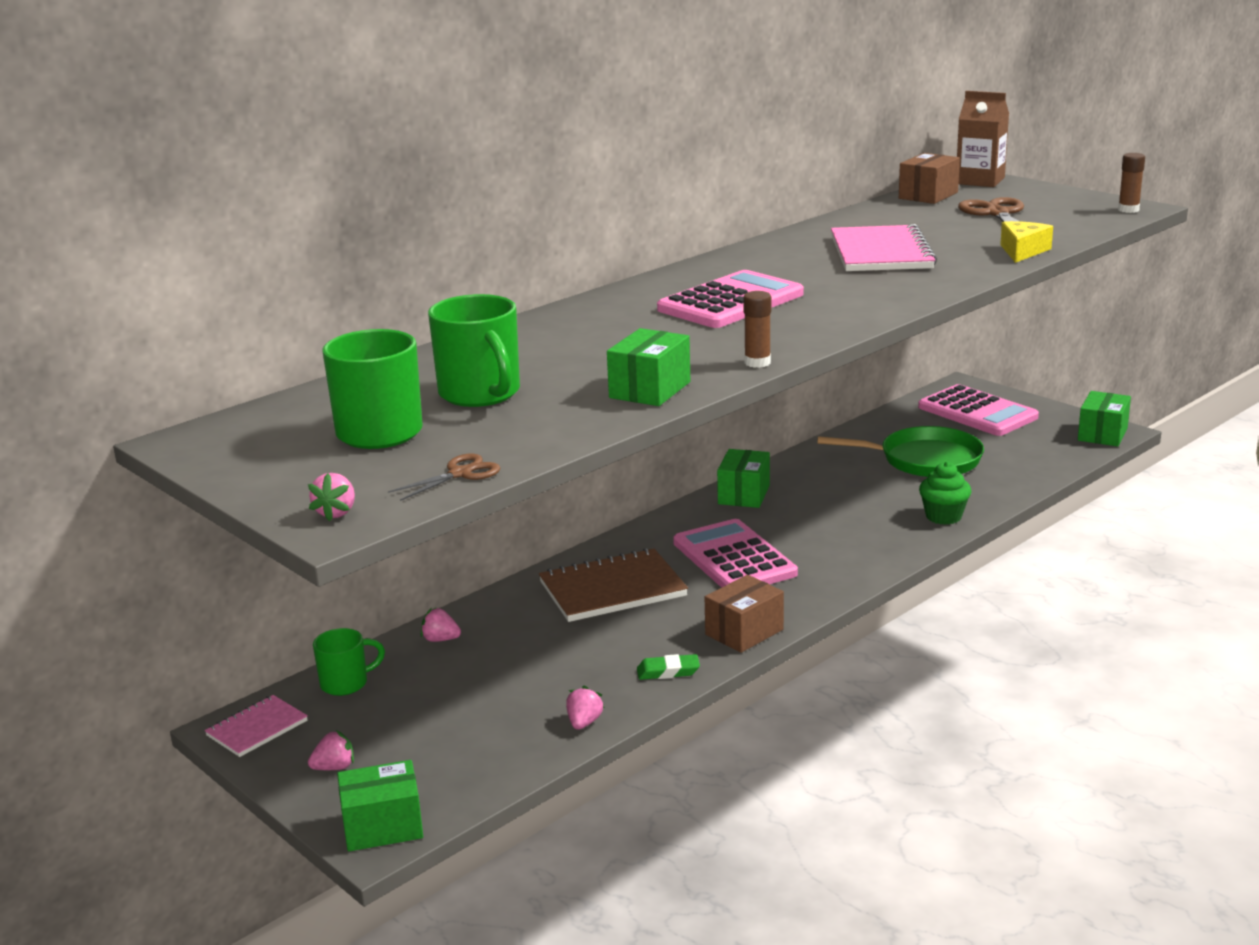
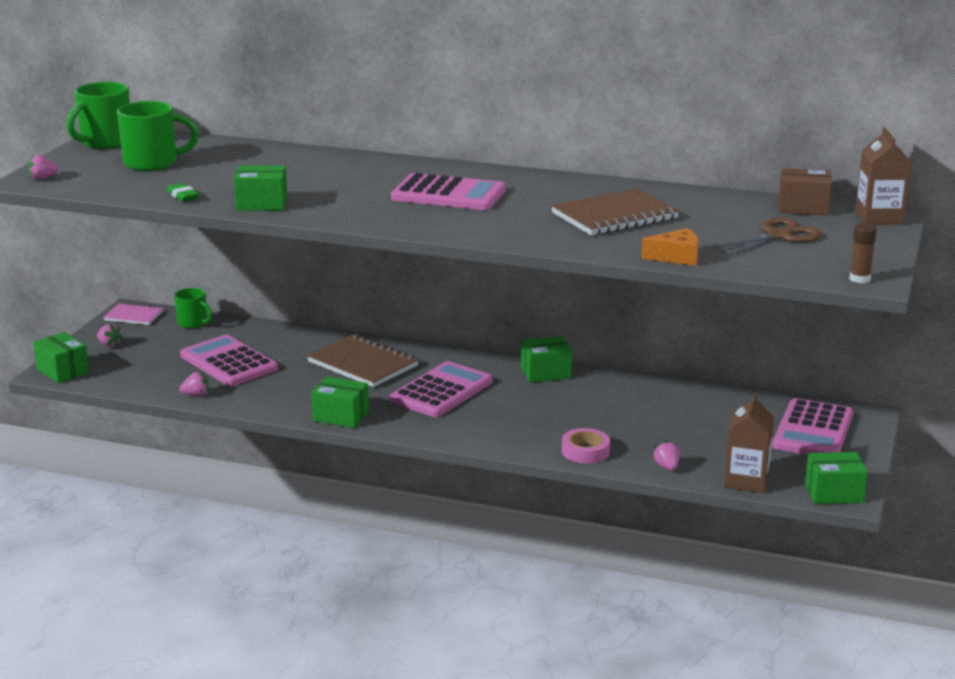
camera: 60 degrees right, 0 degrees up
(440, 639) = (259, 333): pink strawberry -> pink strawberry (667, 467)
(460, 474) = (105, 190): brown scissors -> none
(481, 394) = (223, 170): green mug -> green mug (105, 142)
(507, 679) = (229, 362): none -> pink calculator
(668, 671) = (272, 404): green eraser -> green eraser (182, 196)
(744, 632) = (340, 416): brown box -> green box
(757, 362) = (333, 220): brown glue stick -> none
(881, 253) = (614, 216): pink notebook -> brown notebook
(924, 460) = (684, 426): green pan -> none
(943, 516) = (585, 451): green cupcake -> pink tape
(1022, 251) = (676, 257): yellow cheese -> orange cheese
(1056, 461) = (746, 481): none -> brown carton

